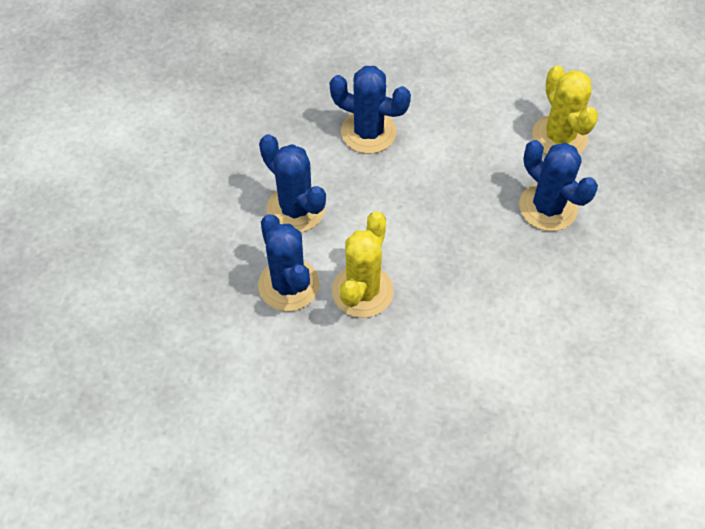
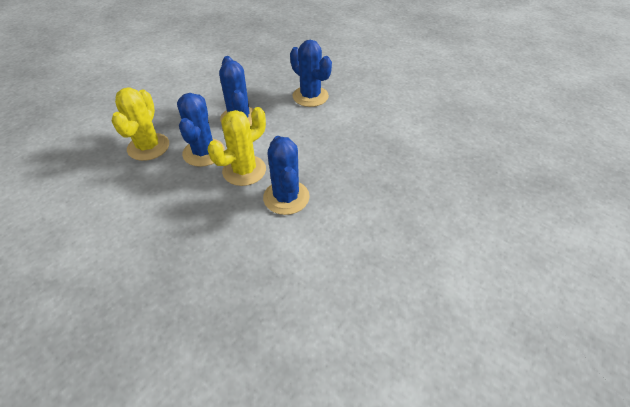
camera: 25 degrees right, 10 degrees down
(548, 207) = (399, 166): blue cactus -> blue cactus (286, 197)
(559, 137) = (431, 132): yellow cactus -> yellow cactus (148, 147)

